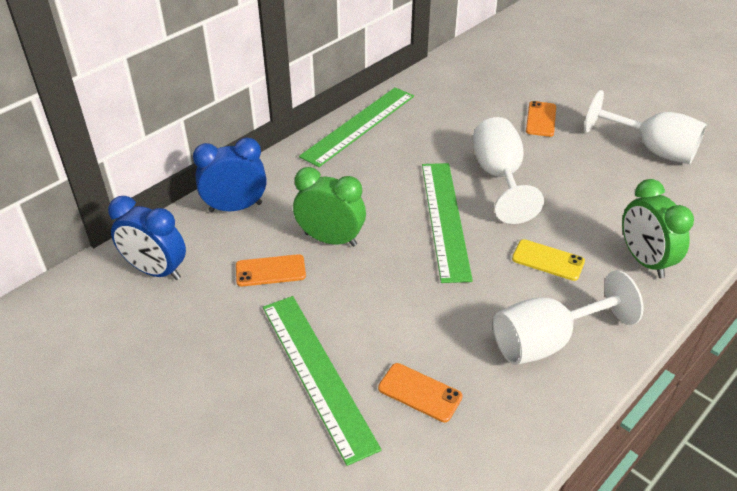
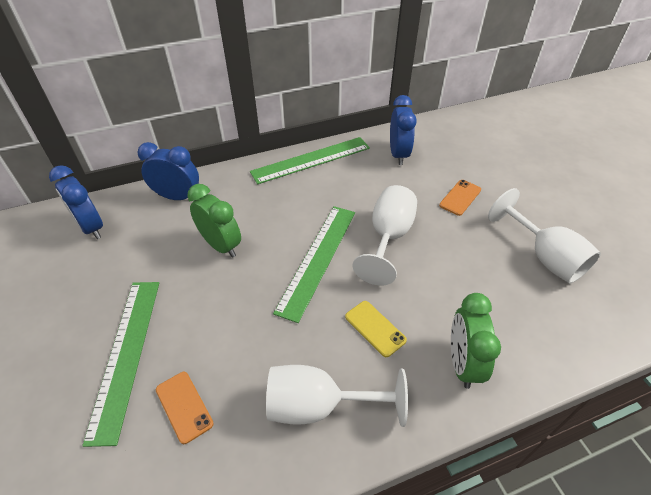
camera: 25 degrees right, 5 degrees up
(270, 271) = (161, 255): orange phone -> none
(449, 94) = (398, 154): none -> blue clock

